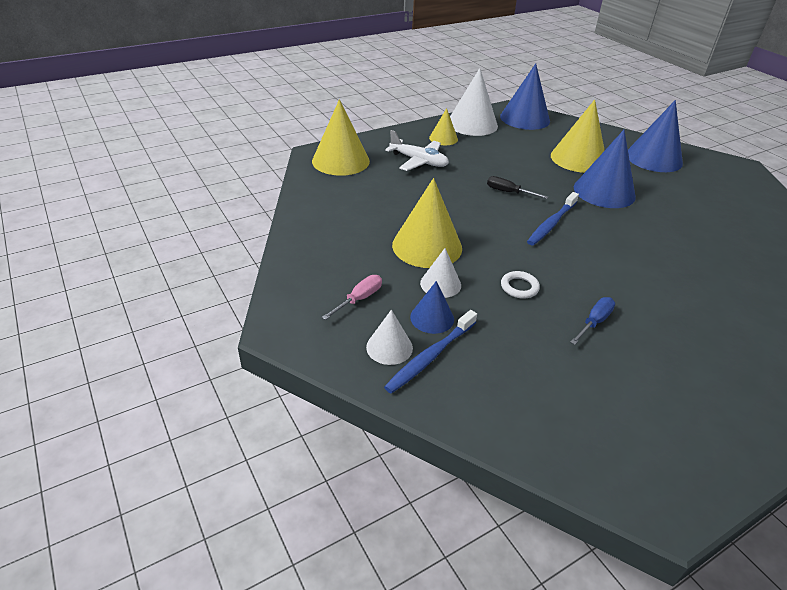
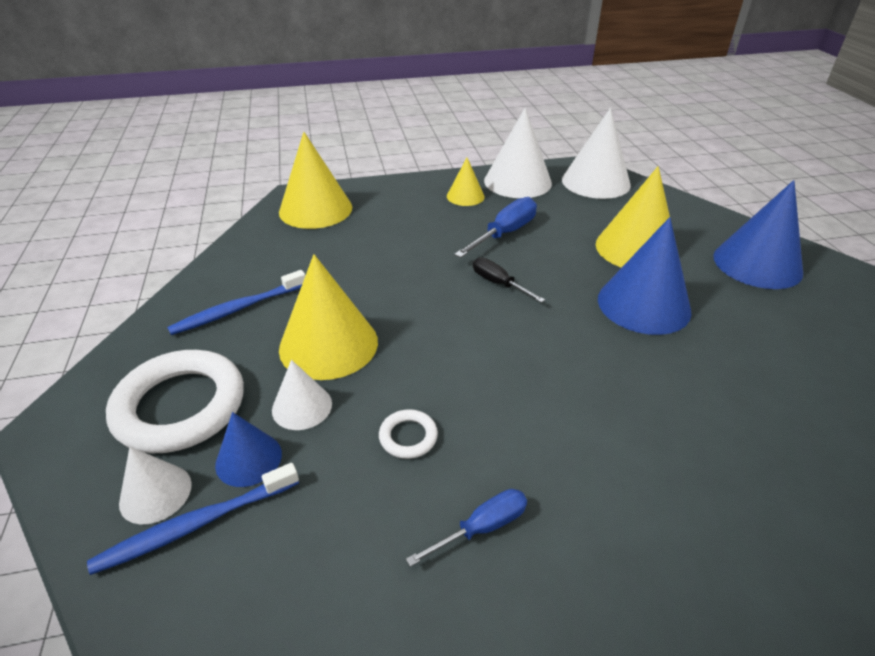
camera: 20 degrees right, 0 degrees up
(359, 299) = (180, 406): pink screwdriver -> white ring
(418, 161) = (410, 222): white plane -> none
(489, 160) = (504, 233): none -> blue screwdriver
(525, 118) = (595, 182): blue cone -> white cone
(551, 224) = (528, 342): blue toothbrush -> blue toothbrush (238, 309)

